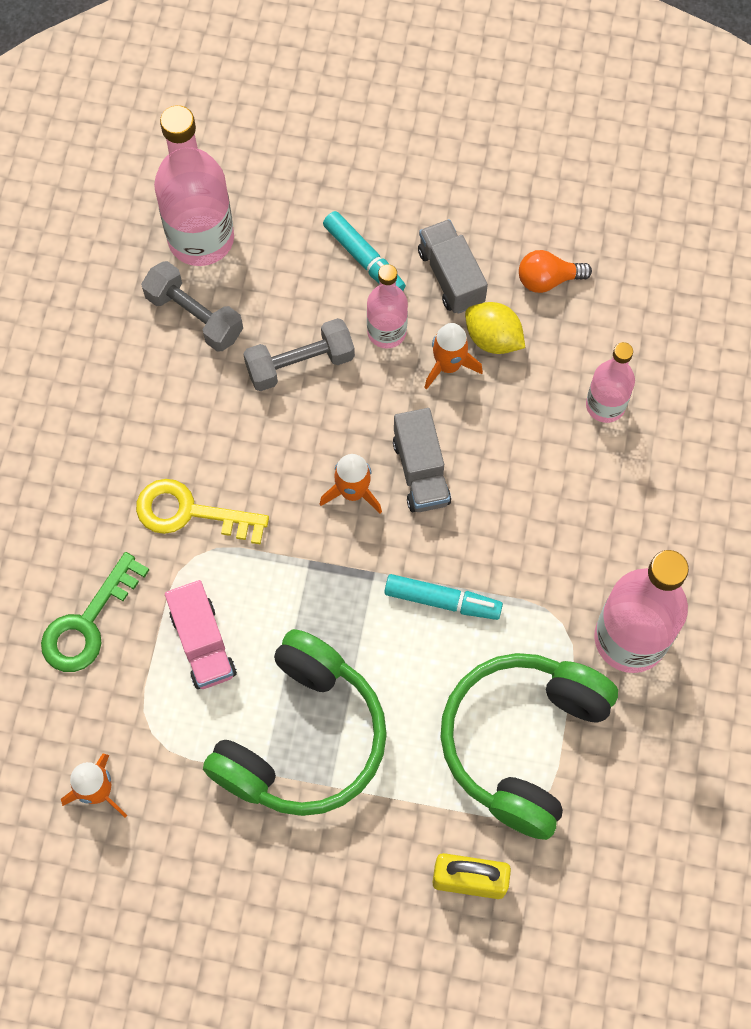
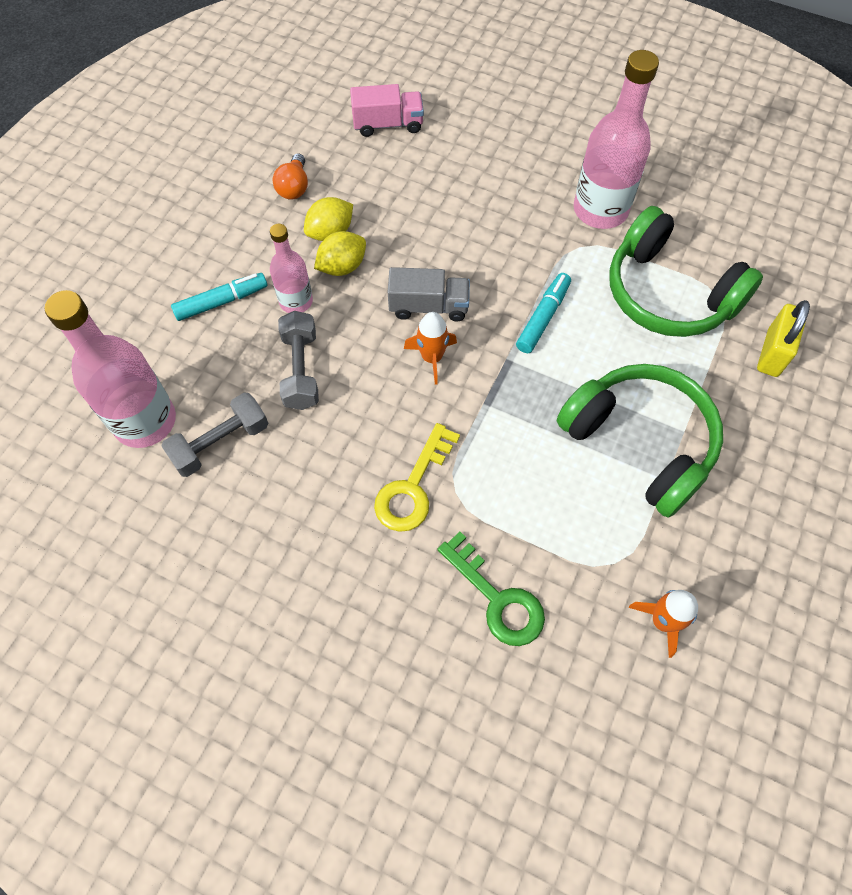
camera: 75 degrees left, 5 degrees down
(203, 644) = (540, 502): pink truck -> pink truck (388, 124)
(448, 365) = (342, 267): orange rocket -> yellow lemon
(451, 277) = (264, 247): grey truck -> none
(605, 405) = (412, 179): pink bottle -> none

